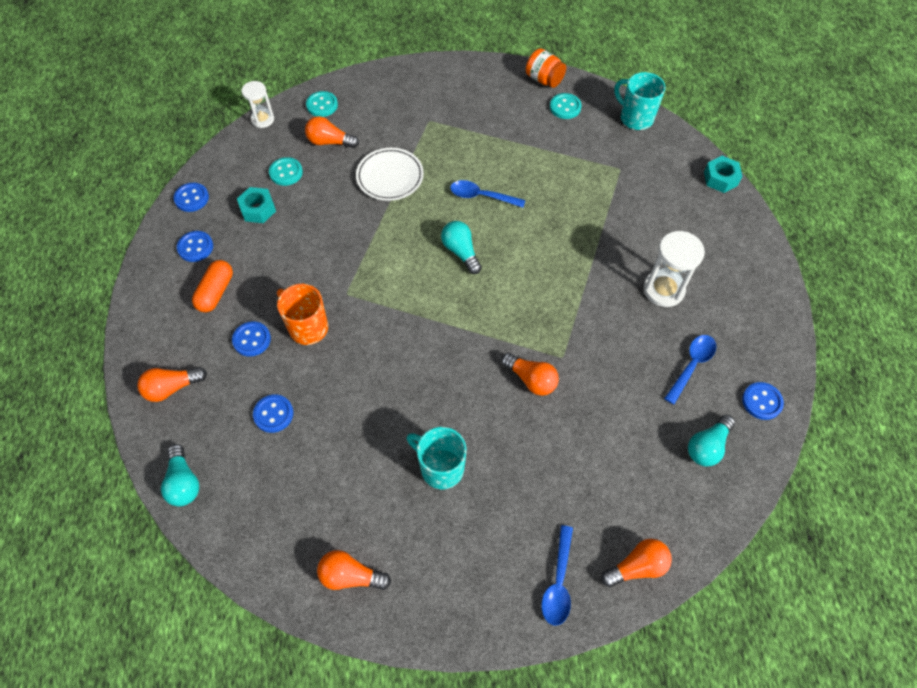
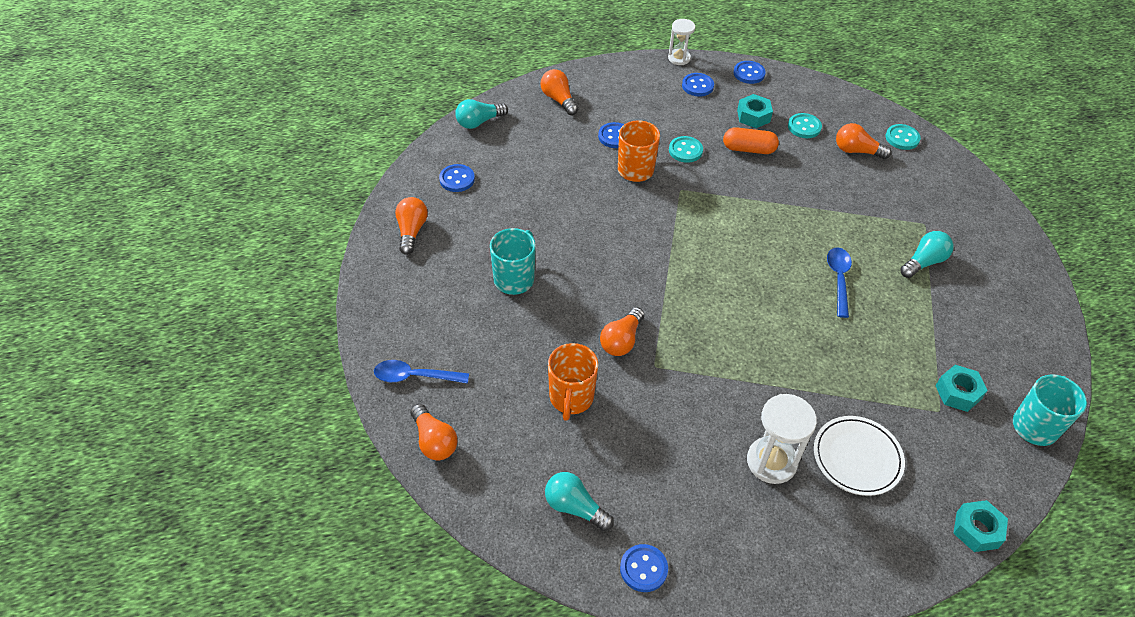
camera: 80 degrees right, 10 degrees down
(216, 292) = (656, 106): orange capsule -> orange capsule (749, 149)
(262, 119) = (862, 100): white hourglass -> white hourglass (679, 58)
(273, 414) = (547, 162): blue button -> blue button (457, 179)
(329, 142) = (856, 151): orange light bulb -> orange light bulb turned 75 degrees counterclockwise
(390, 177) = (832, 202): white plate -> white plate (857, 458)
(461, 252) = (758, 269): turquoise light bulb -> turquoise light bulb (924, 262)
(544, 79) = (1048, 323): orange jar -> none
(565, 107) = (1013, 348): turquoise button -> turquoise button (685, 150)
(593, 433) = (571, 398): none -> orange mug
(604, 153) = (958, 392): none -> turquoise nut
(691, 365) = (675, 492): blue spoon -> none

